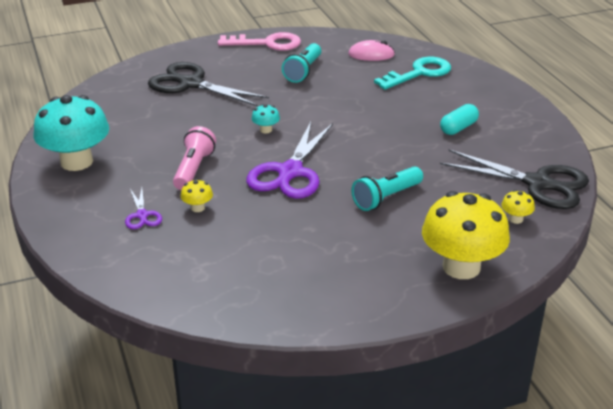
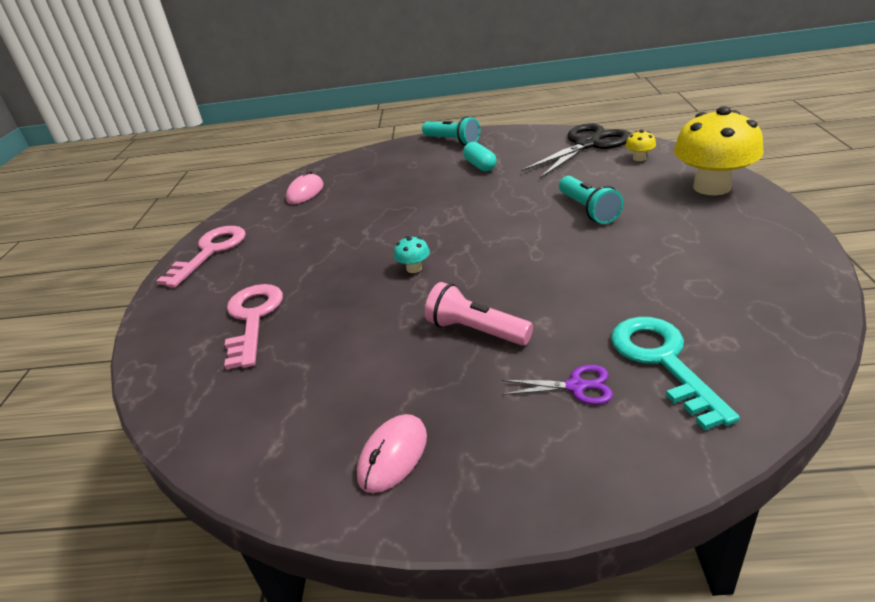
camera: 65 degrees left, 0 degrees up
(76, 162) = (393, 455): turquoise mushroom -> pink mouse
(191, 84) = (253, 318): black scissors -> pink key
(197, 208) = (571, 333): yellow mushroom -> none
(290, 172) = (516, 259): purple scissors -> none
(303, 71) = (301, 233): turquoise flashlight -> turquoise flashlight (452, 141)
(419, 73) = (366, 173): turquoise key -> turquoise key (662, 361)

